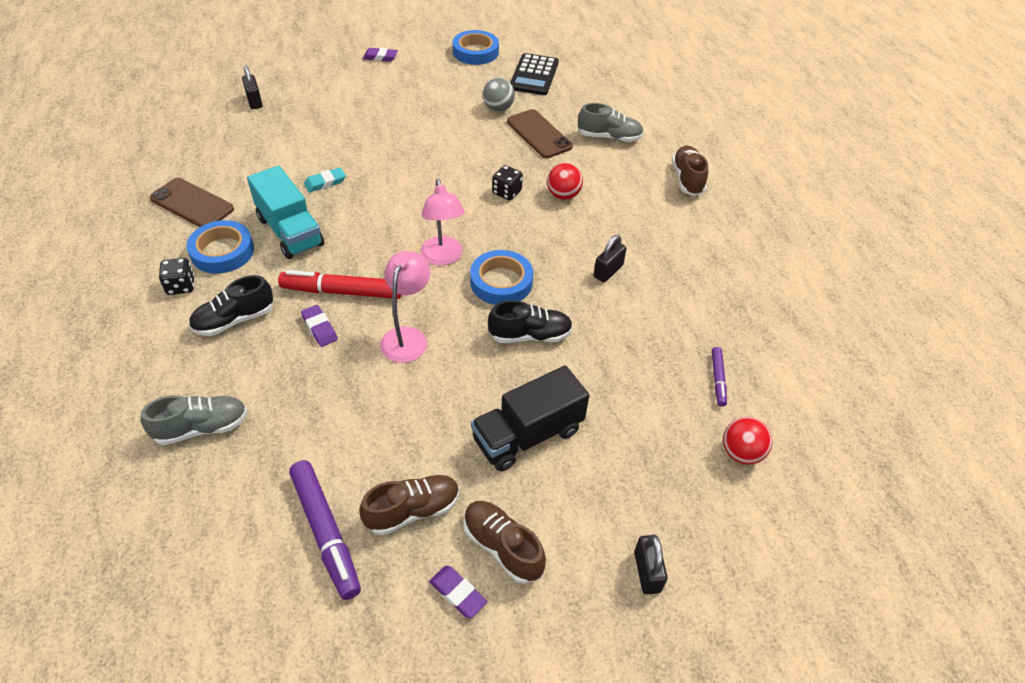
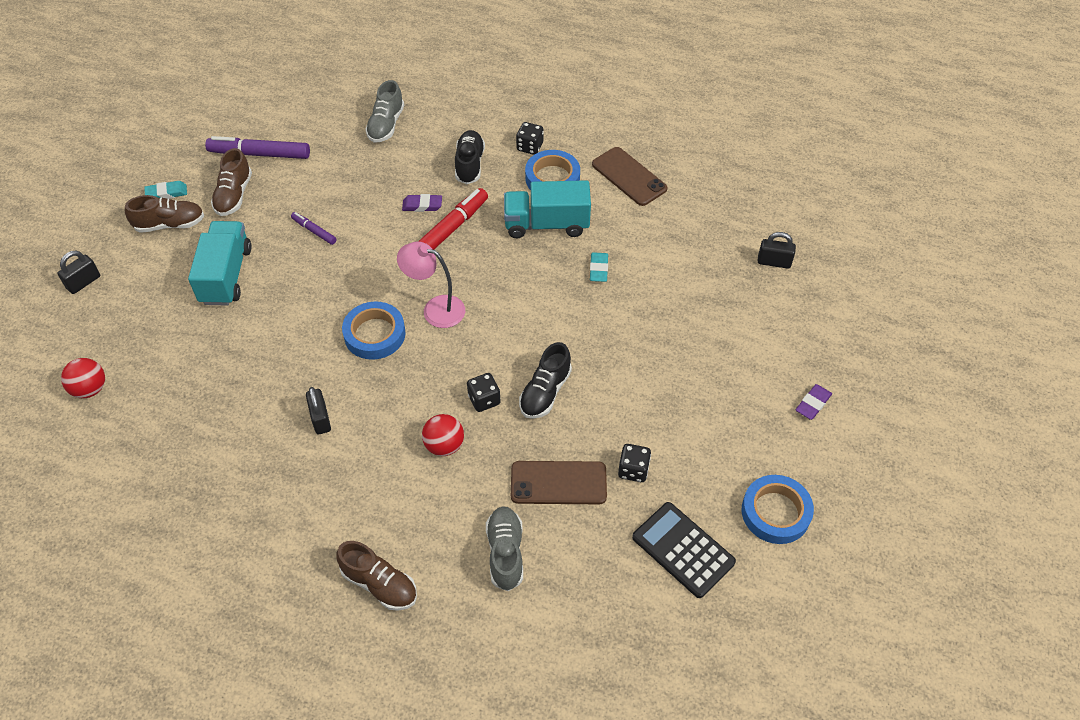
camera: 125 degrees right, 5 degrees up
(192, 204) = (629, 176): brown phone -> brown phone turned 75 degrees clockwise
(407, 337) = (370, 250): pink lamp -> none
(457, 593) = (166, 193): purple eraser -> turquoise eraser
(498, 108) = (633, 470): grey ball -> black dice
(528, 435) = (226, 275): black truck -> turquoise truck
(530, 335) = (305, 323): black shoe -> black shoe (545, 392)
(609, 137) = (505, 553): grey shoe -> grey shoe turned 135 degrees clockwise
(647, 572) = (84, 282): black padlock -> black padlock turned 75 degrees counterclockwise
(717, 379) = (152, 420): purple marker -> purple marker (314, 231)

